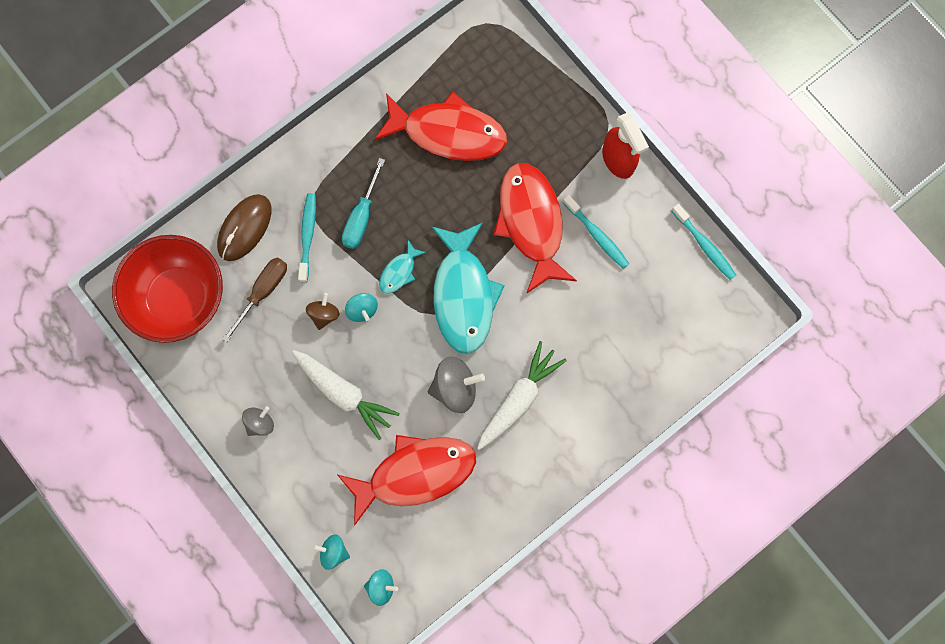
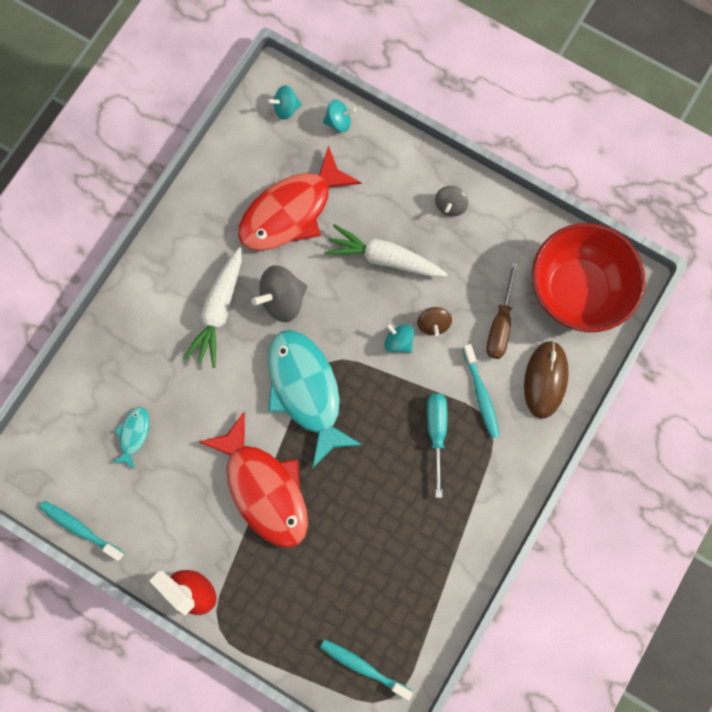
camera: 160 degrees right, 0 degrees up
(399, 271) = (377, 391): turquoise fish -> turquoise fish (134, 435)
(448, 132) = (383, 555): red fish -> none
(597, 235) = (193, 499): turquoise toothbrush -> turquoise toothbrush (363, 667)

